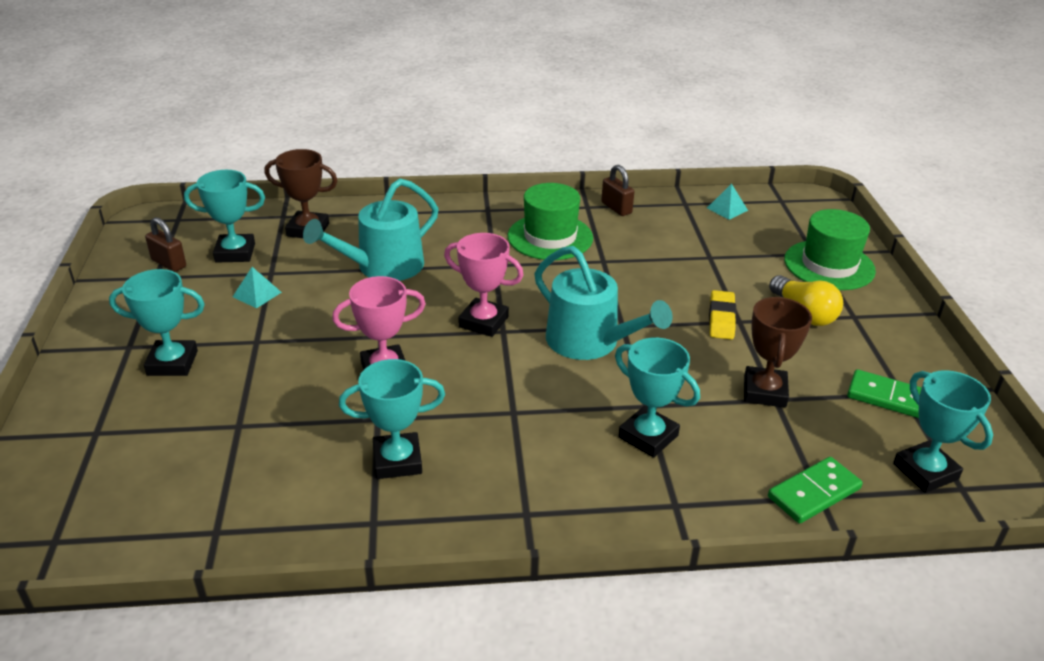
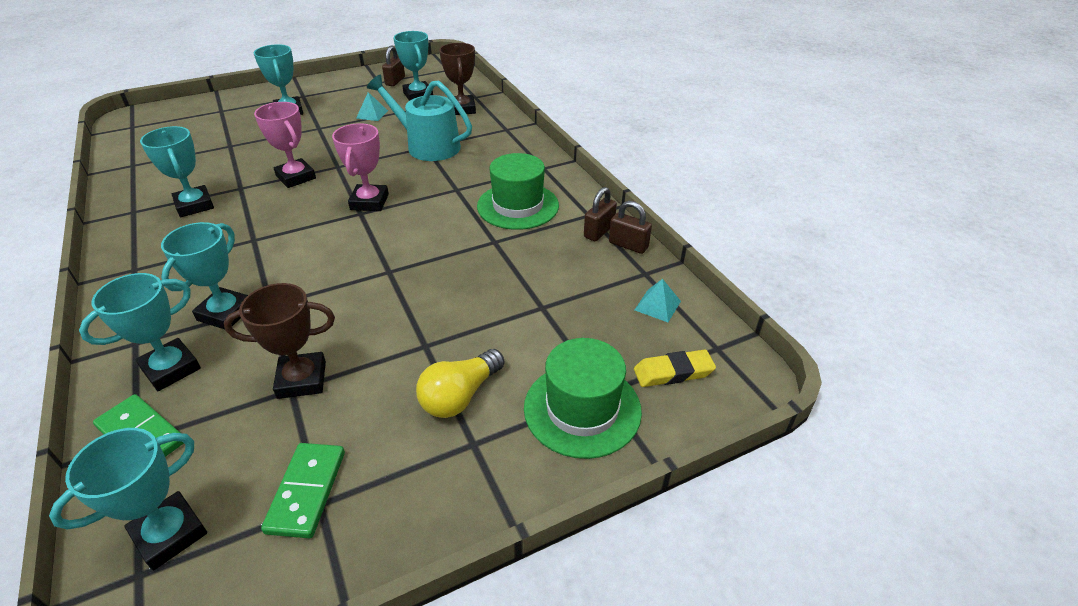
camera: 70 degrees right, 5 degrees up
(589, 342) = (357, 258): turquoise watering can -> none
(643, 200) = (628, 245): none -> brown padlock
(721, 319) = (424, 332): yellow eraser -> yellow eraser (673, 372)
(726, 475) = (171, 369): none -> turquoise trophy

